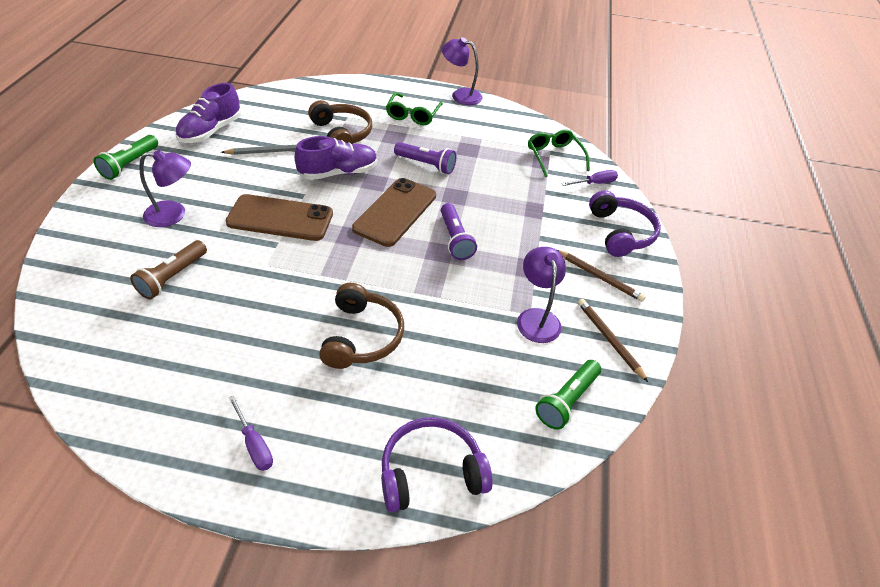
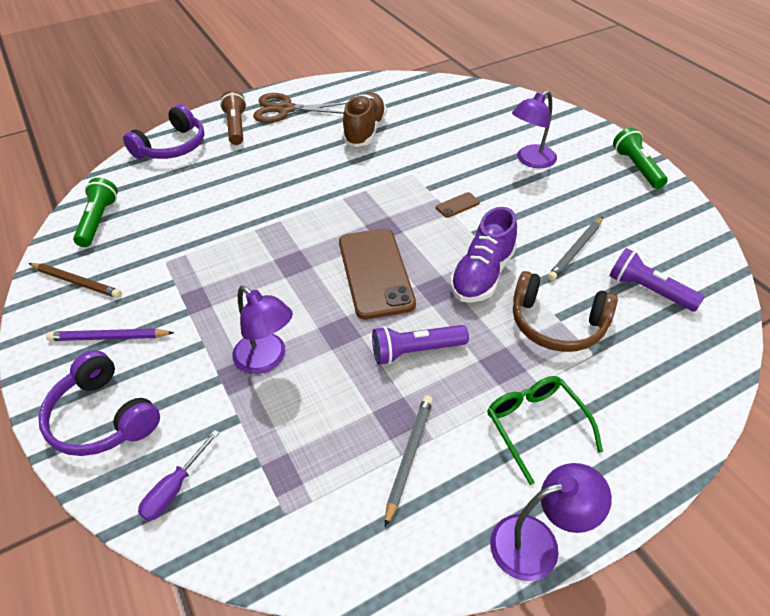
camera: 145 degrees right, 0 degrees up
(172, 277) = (454, 134): brown flashlight -> brown flashlight (236, 127)
(211, 131) = (659, 233): purple shoe -> none
(230, 340) = (365, 131): none -> brown shoe
(254, 444) = (285, 109): purple screwdriver -> brown scissors
(280, 218) = (457, 205): brown phone -> brown phone, size x0.40
(362, 336) = (285, 175): brown headphones -> none
(455, 239) = (290, 283): purple flashlight -> purple flashlight (648, 290)
(479, 136) = (409, 457): none -> grey pencil
(536, 318) = (156, 261): purple lamp -> purple lamp (267, 359)
(554, 157) = (267, 502): green glasses -> none
(599, 277) = (109, 337): brown pencil -> purple pencil

